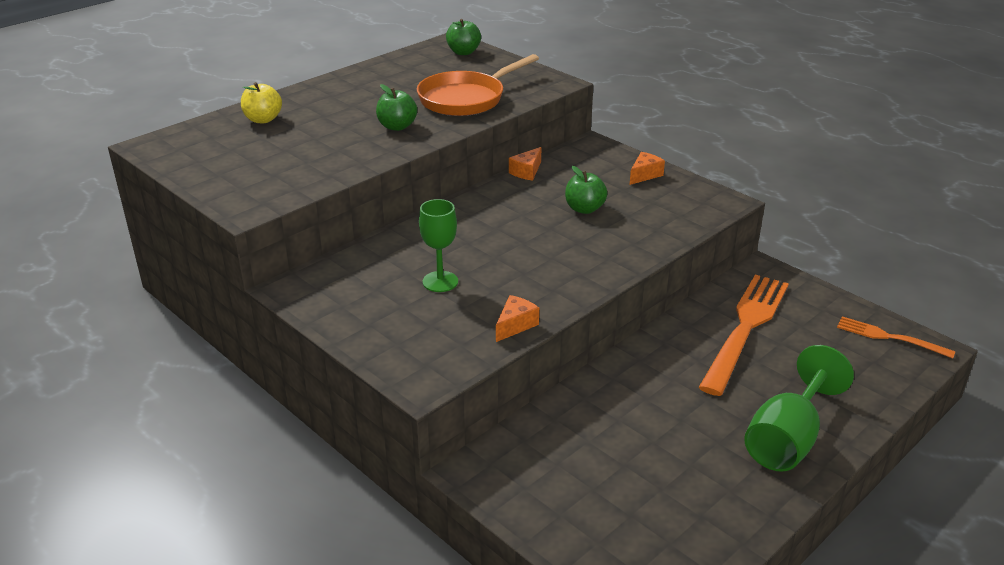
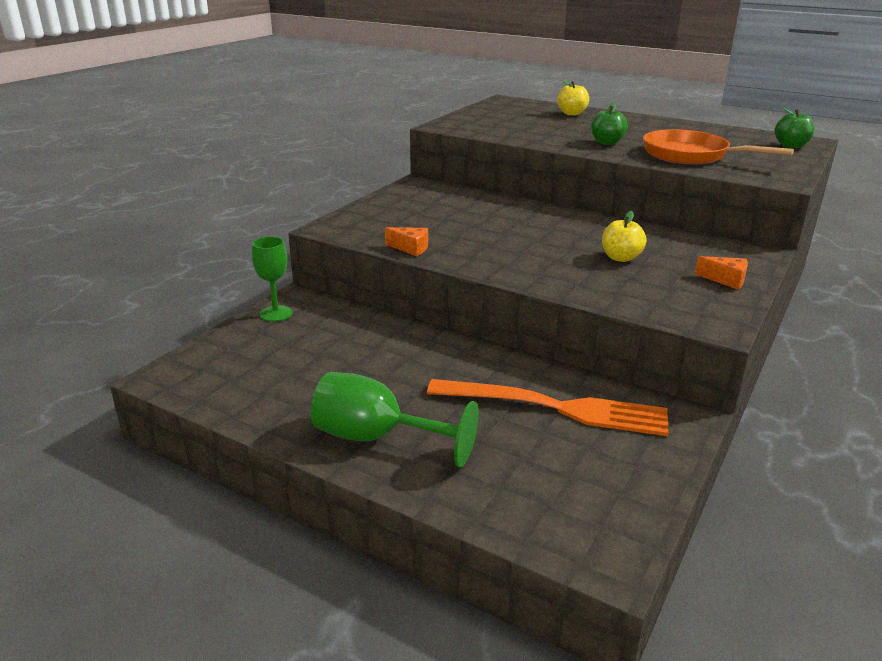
camera: 75 degrees right, 5 degrees down
(440, 282) = (455, 219): green goblet -> green goblet (276, 313)
(527, 172) = (664, 229): orange cheese -> none
(584, 209) = (620, 258): green apple -> yellow apple
(889, 337) = (611, 521): orange fork -> none

